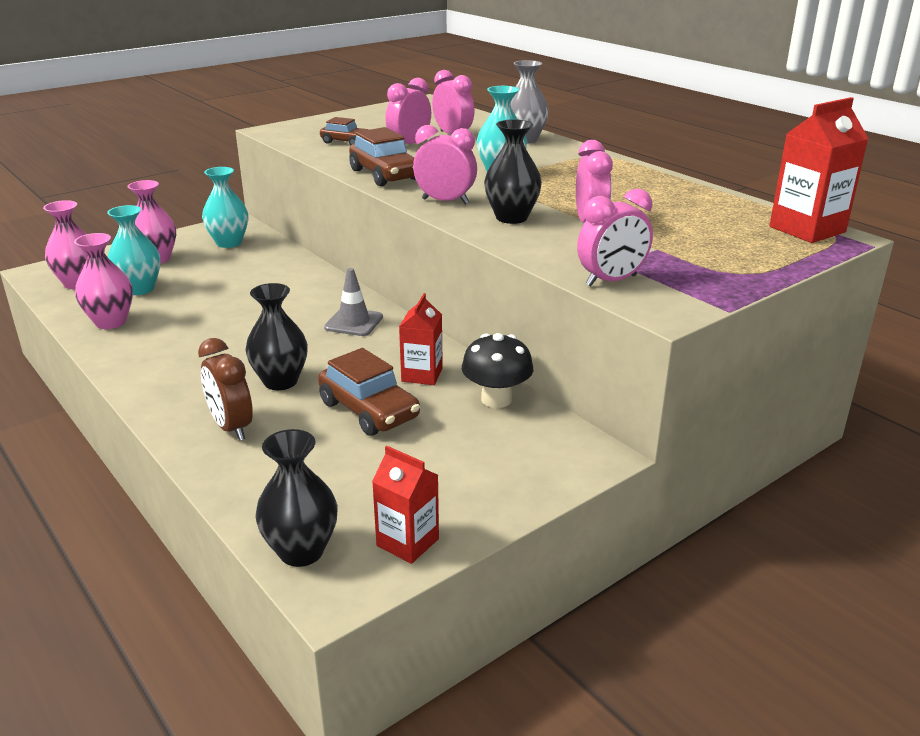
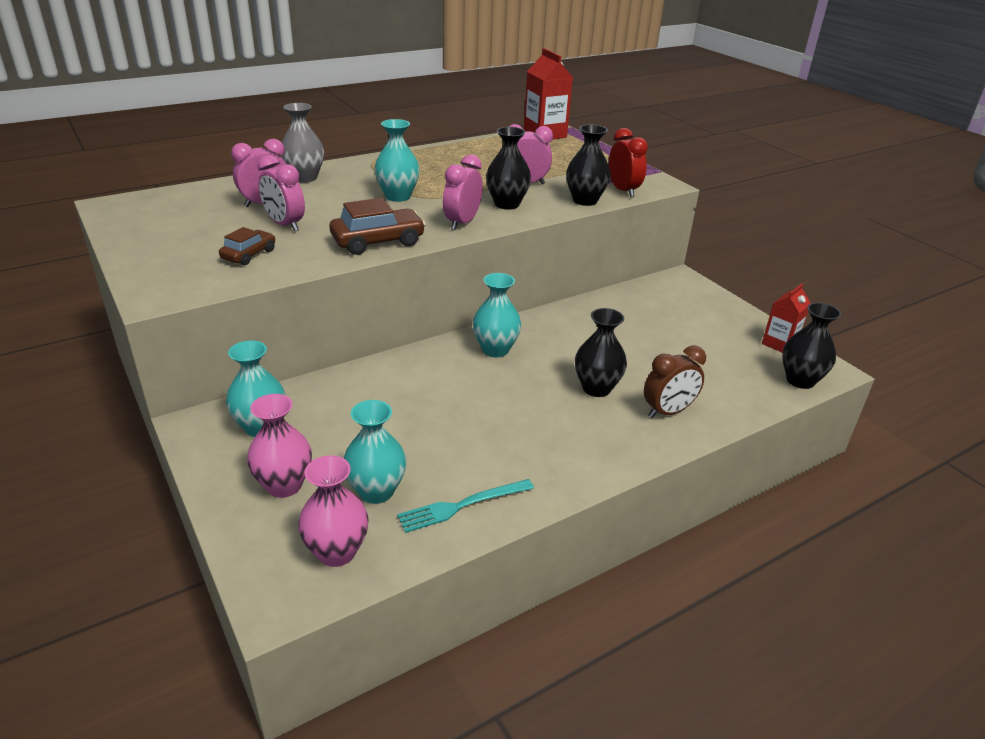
camera: 85 degrees left, 5 degrees up
(111, 322) = (462, 505): pink vase -> turquoise fork
(354, 322) = (495, 350): grey traffic cone -> turquoise vase
(369, 410) = (638, 349): brown car -> none
(422, 375) = (587, 325): red carton -> none
(496, 399) = (621, 300): black mushroom -> none
(553, 257) = (585, 200): none -> black vase
(611, 281) = (623, 191): pink clock -> red clock

